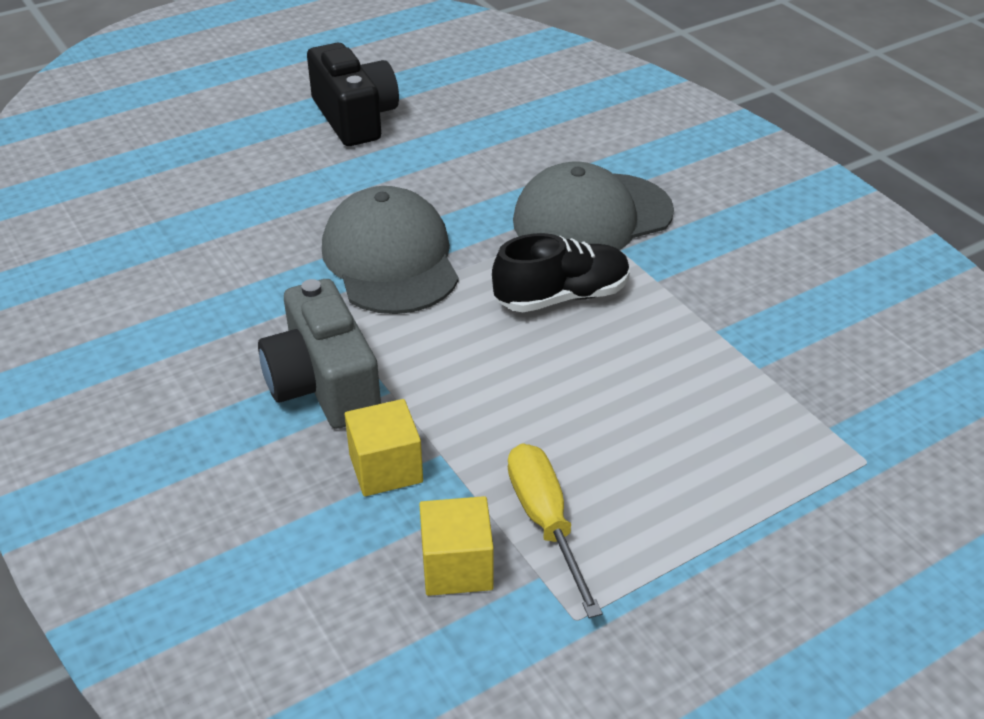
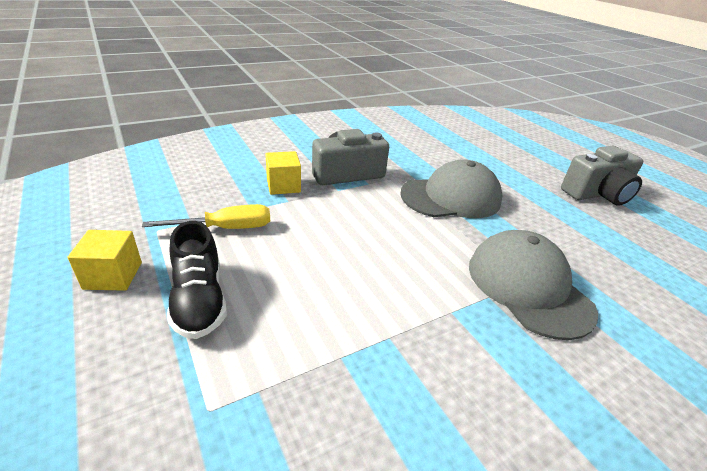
camera: 90 degrees right, 5 degrees down
(354, 117) = (597, 194): black camera -> grey camera
(457, 566) = (211, 199): yellow cube -> yellow cube (113, 275)
(562, 297) = (424, 258): black shoe -> black shoe (199, 300)

